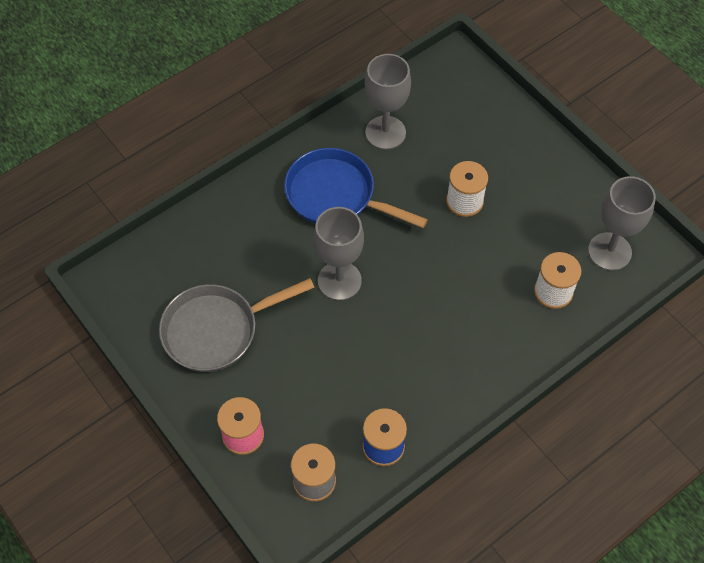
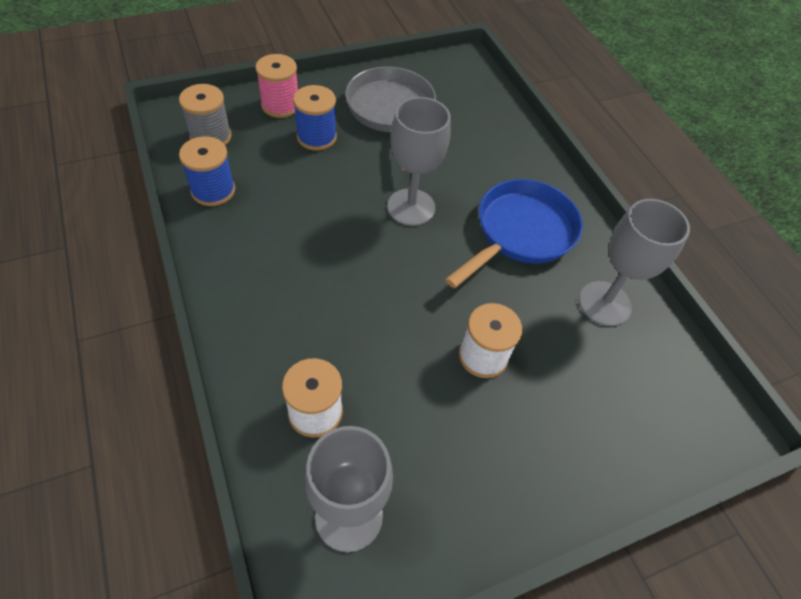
camera: 100 degrees right, 5 degrees down
(278, 385) = (316, 137): none -> blue spool

